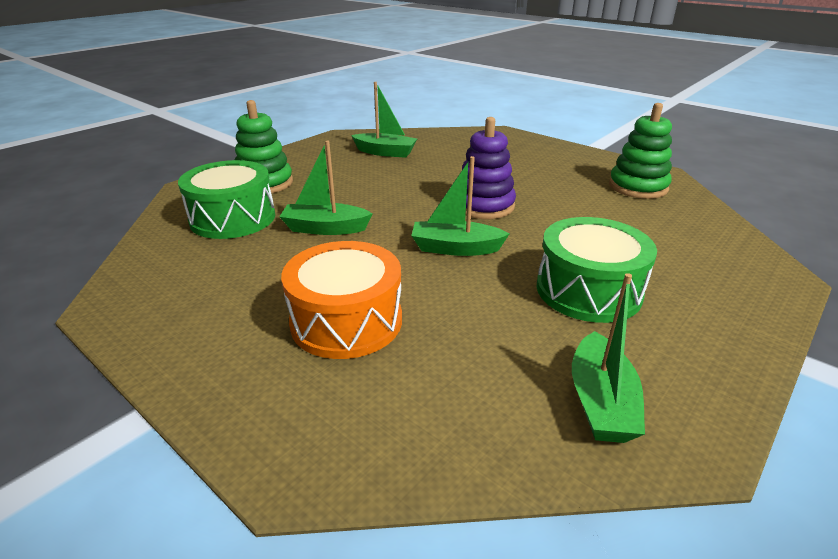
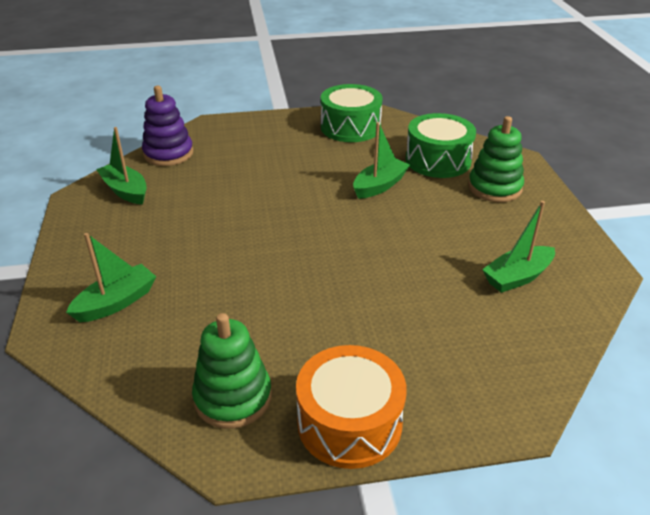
camera: 130 degrees right, 5 degrees up
(346, 321) = (271, 158): orange drum -> orange drum (349, 423)
(455, 248) = (286, 220): green boat -> green boat (116, 302)
(484, 206) = (327, 267): purple stacking toy -> purple stacking toy (168, 153)
(588, 290) = (175, 239): green drum -> green drum (350, 127)

